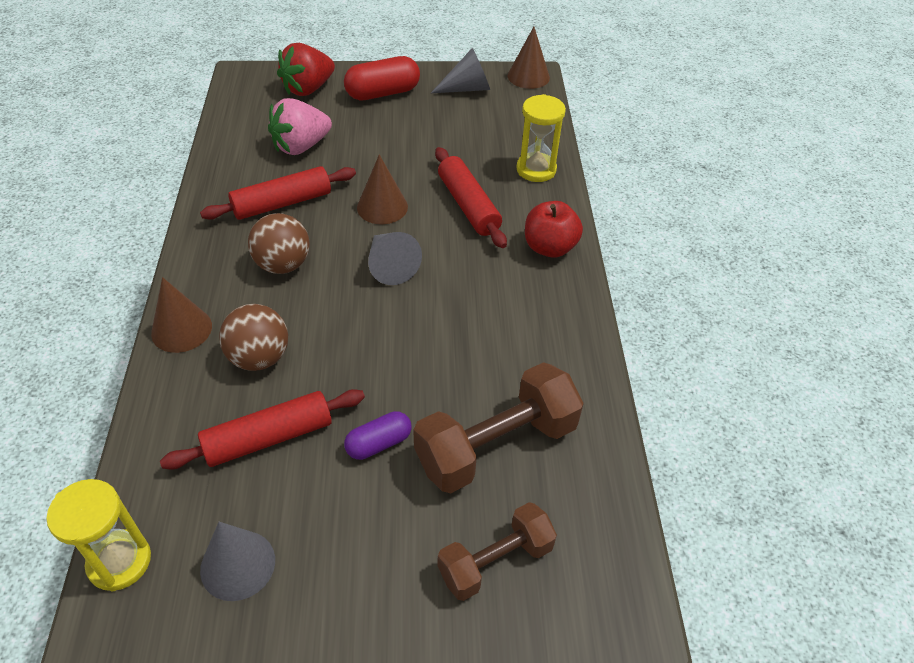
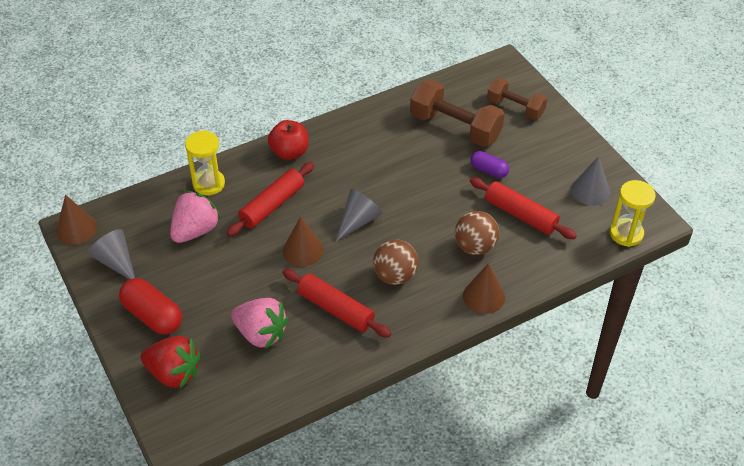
camera: 115 degrees left, 0 degrees up
(471, 143) = (195, 230): none -> pink strawberry

